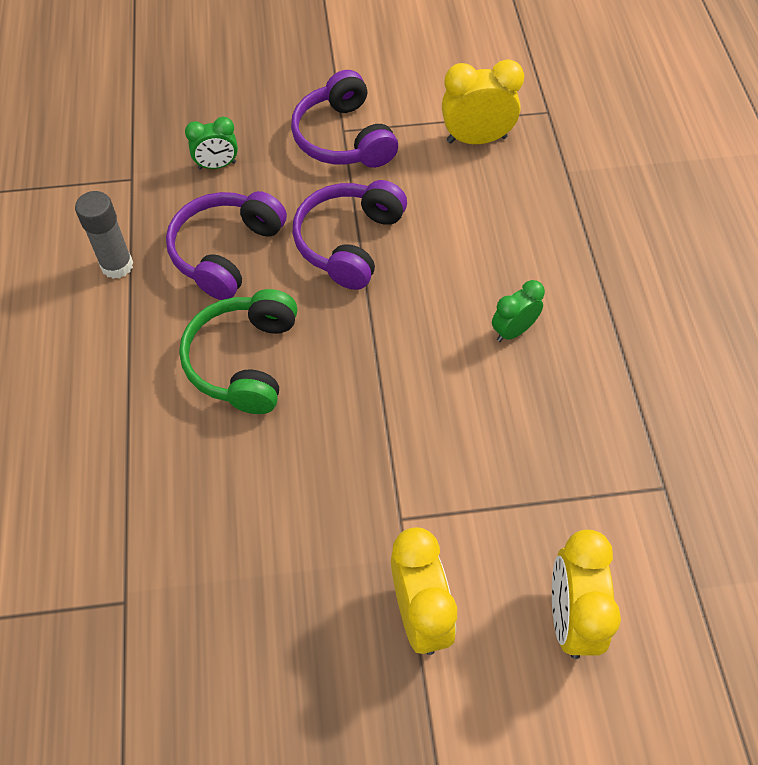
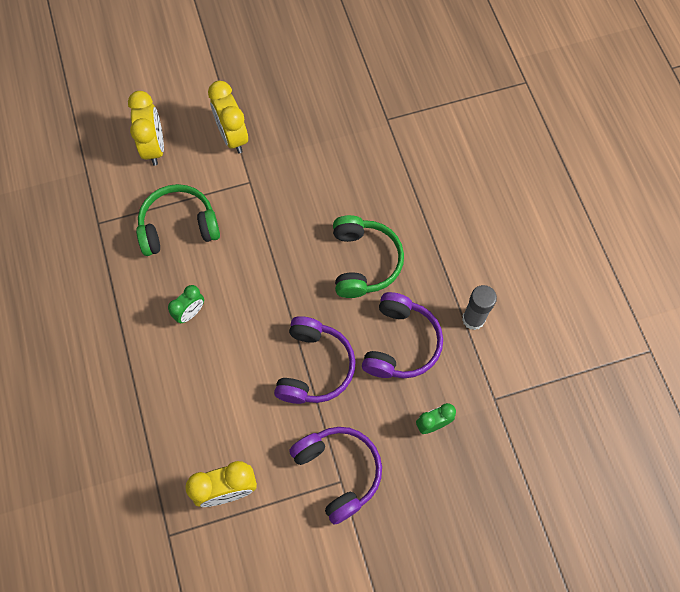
camera: 170 degrees right, 10 degrees up
(527, 460) = (178, 226): none -> green headphones

